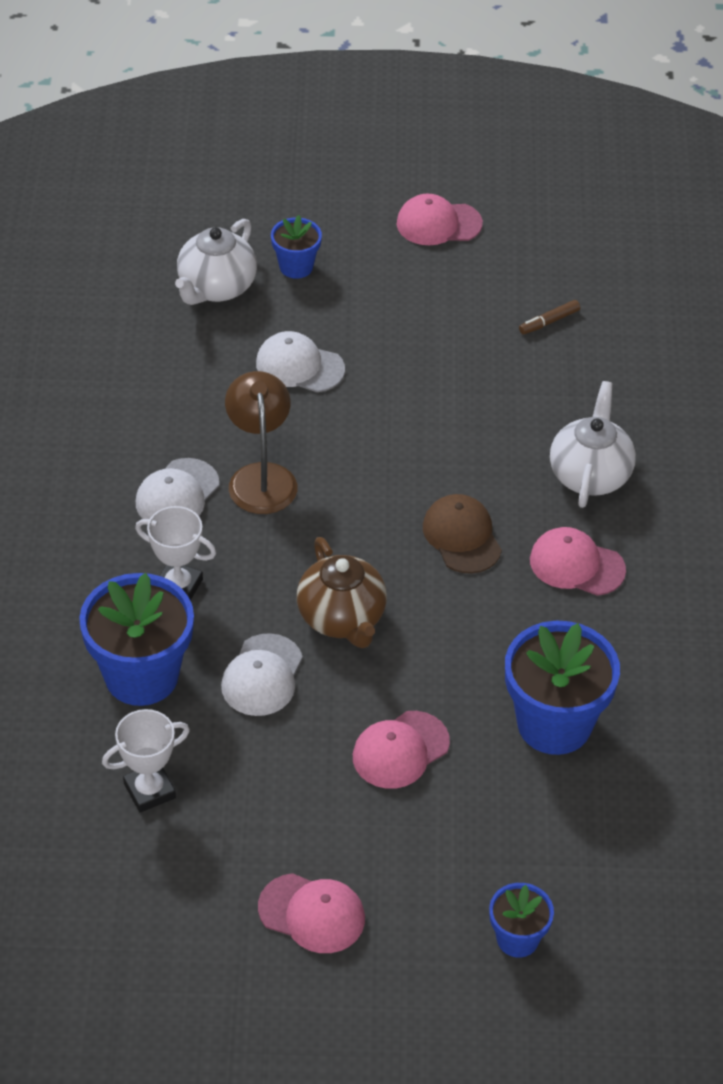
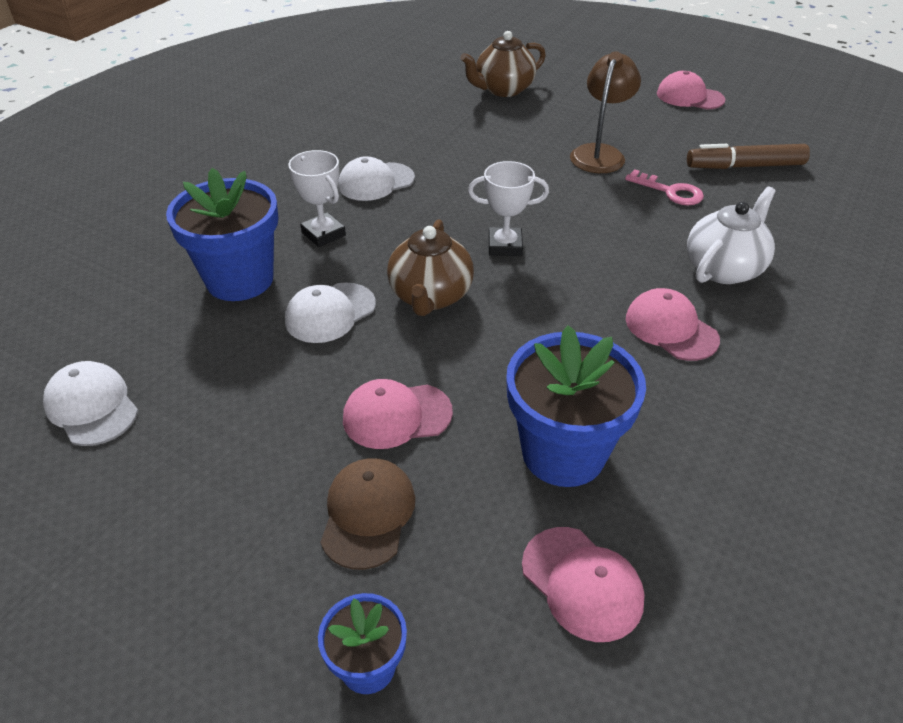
camera: 30 degrees right, 5 degrees down
(149, 791) = (162, 361): white trophy -> white trophy (505, 246)
(216, 288) = (503, 90): white teapot -> brown teapot
(261, 477) = (445, 190): brown lamp -> brown lamp (600, 153)
(296, 267) = (567, 93): blue flower pot -> none
(299, 366) = (527, 140): white cap -> white cap (92, 406)
(312, 914) = (188, 529): pink cap -> pink cap (582, 583)
(462, 536) = (577, 275): brown cap -> brown cap (368, 514)
(491, 389) = (670, 191): none -> pink key
(549, 322) = (745, 166): brown marker -> brown marker, size x2.00

